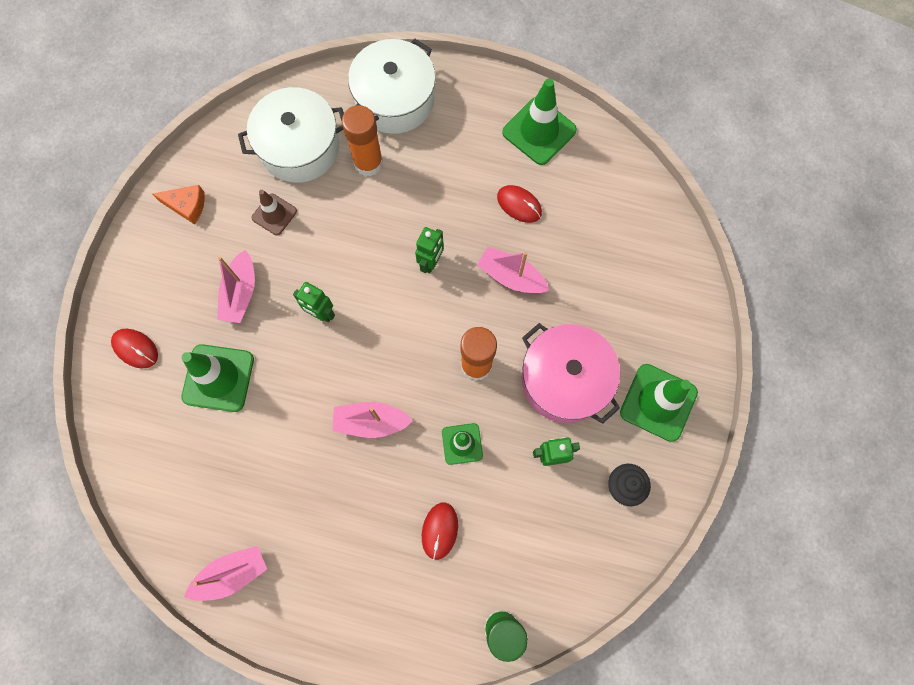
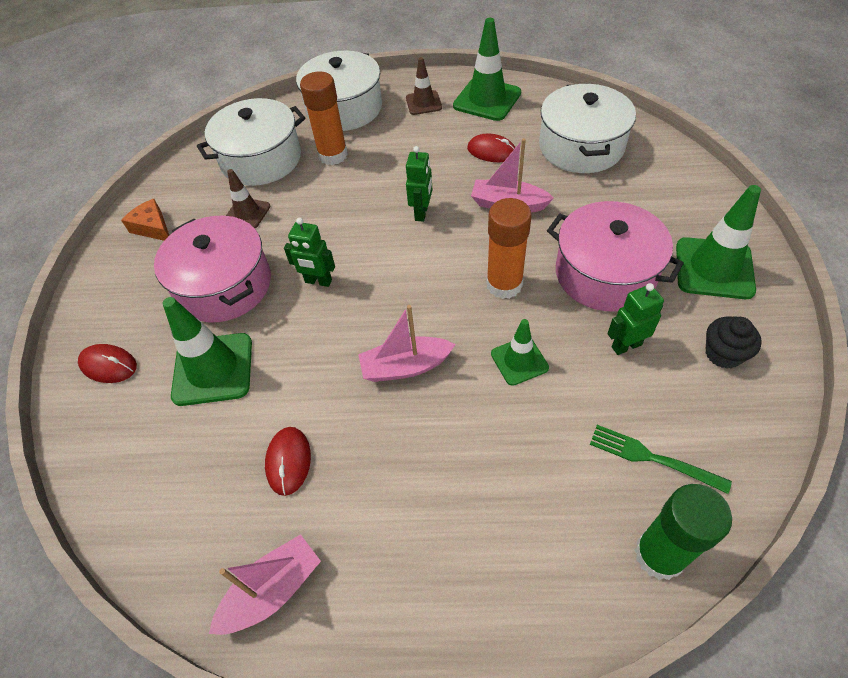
camera: 10 degrees left, 20 degrees down
(187, 206) = (153, 227): orange cheese -> orange cheese turned 135 degrees counterclockwise
(240, 293) = (224, 285): pink boat -> pink pot
(439, 530) = (530, 459): red mouse -> red mouse (288, 461)
(475, 116) = (423, 103): none -> brown traffic cone
(529, 556) = (652, 458): none -> green fork
(605, 225) = (581, 146): none -> white pot

